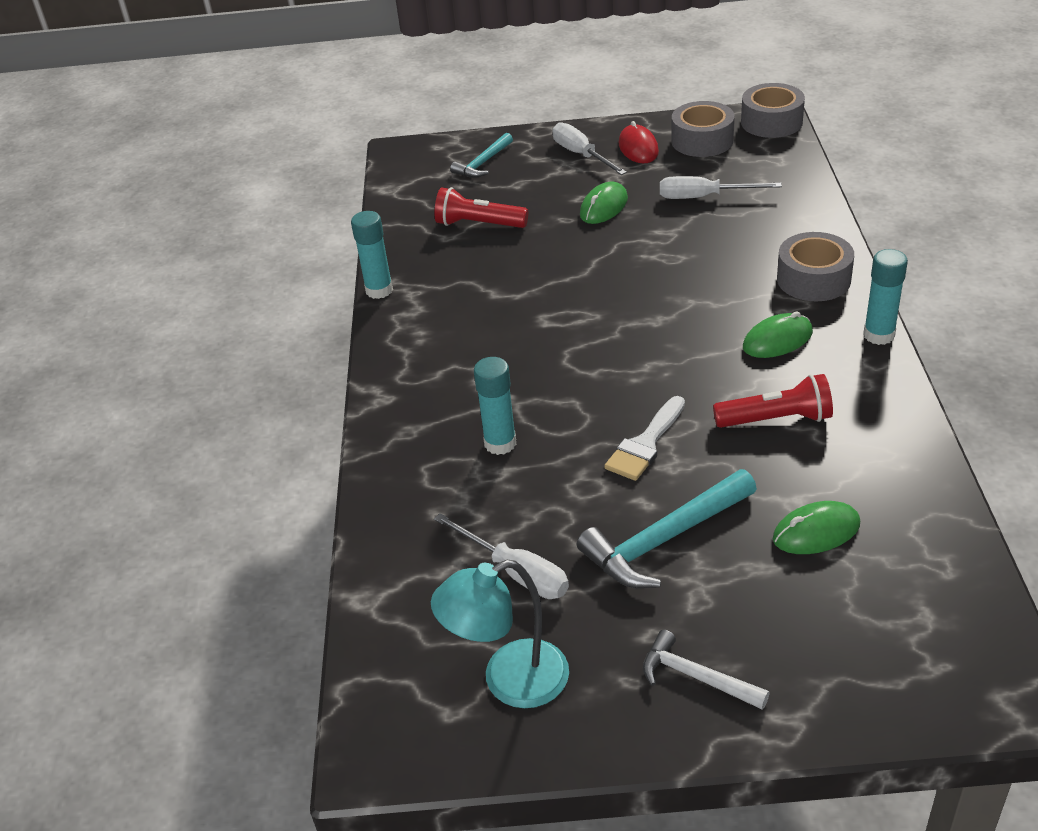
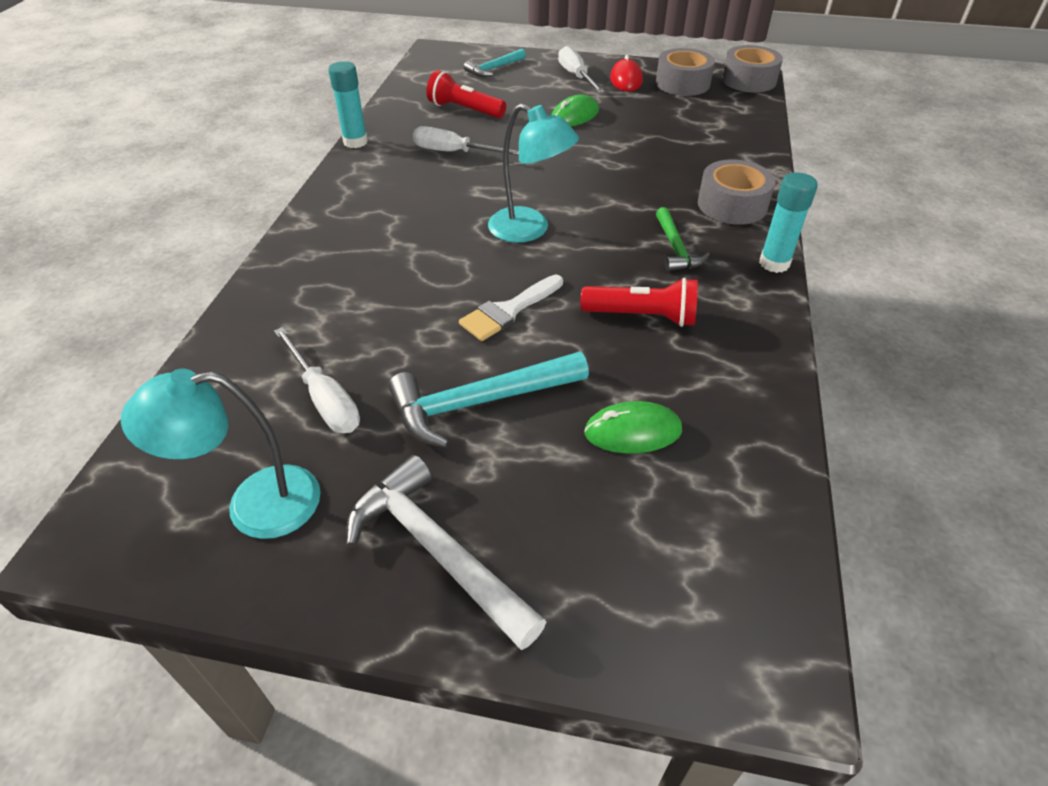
camera: 10 degrees right, 5 degrees up
(500, 443) = (380, 281): turquoise glue stick -> none
(622, 353) = (529, 230): none -> turquoise lamp
(696, 677) = (438, 552): white hammer -> white hammer, size x1.66
(704, 197) = (663, 124): white screwdriver -> white screwdriver (455, 153)
(777, 340) = (675, 248): green mouse -> green hammer

